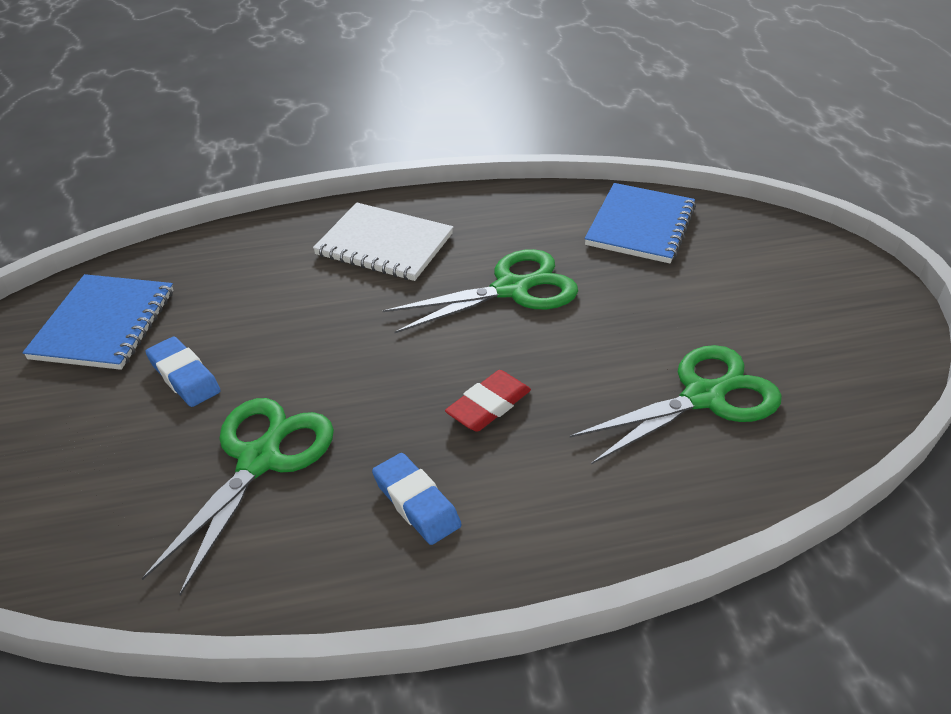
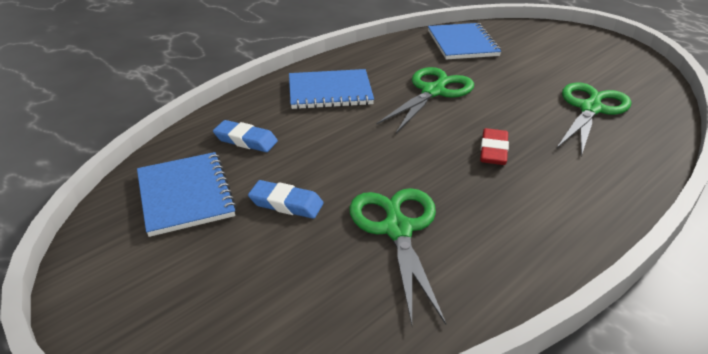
camera: 30 degrees left, 5 degrees down
(384, 244) = (330, 91): white notebook -> blue notebook
(416, 503) = (517, 213): blue eraser -> blue eraser (245, 140)

